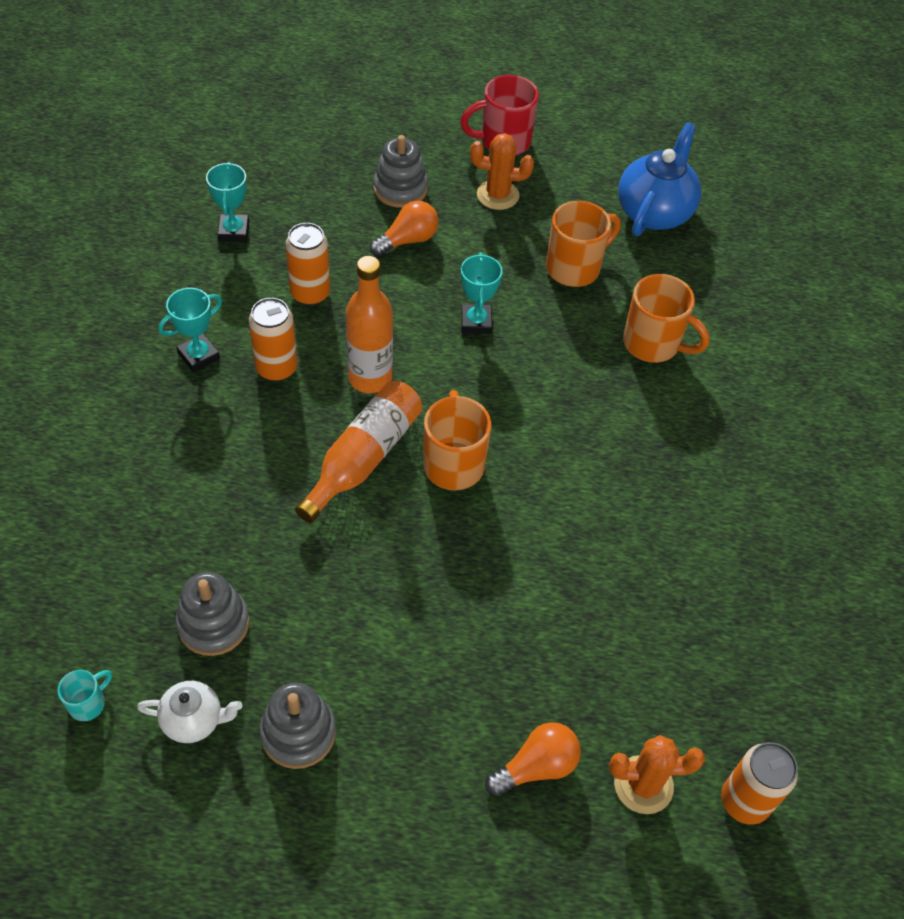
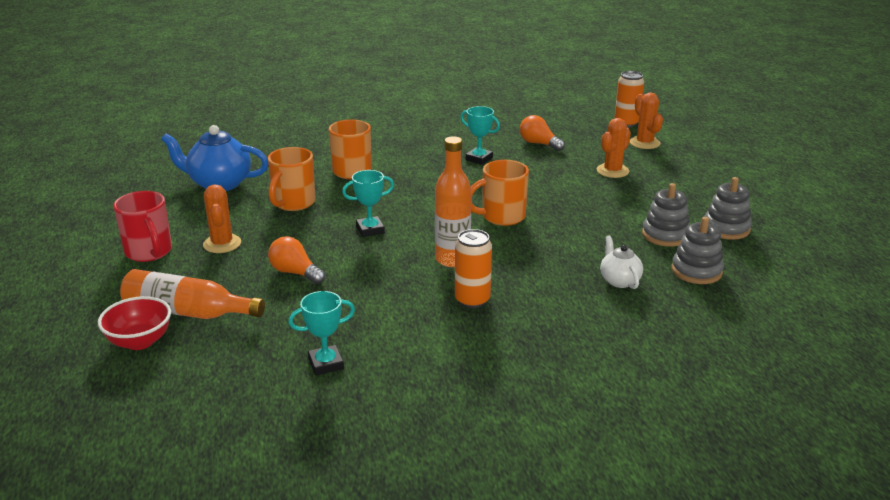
camera: 105 degrees left, 25 degrees down
(88, 703) = (796, 300): turquoise mug -> none
(194, 720) = (759, 261): white teapot -> white teapot (619, 281)
(199, 356) = (486, 340): turquoise trophy -> turquoise trophy (479, 159)
(310, 294) = (382, 304): orange can -> none
(339, 123) = (140, 341): none -> red bowl
(364, 458) = (524, 247): orange bottle -> orange bottle (187, 312)
(400, 189) = (230, 288): grey stacking toy -> grey stacking toy (665, 235)
(536, 766) = (665, 166): orange light bulb -> orange light bulb (539, 144)
(545, 671) = (612, 171): none -> orange cactus
(575, 268) = (293, 203): orange mug -> orange mug turned 105 degrees counterclockwise

